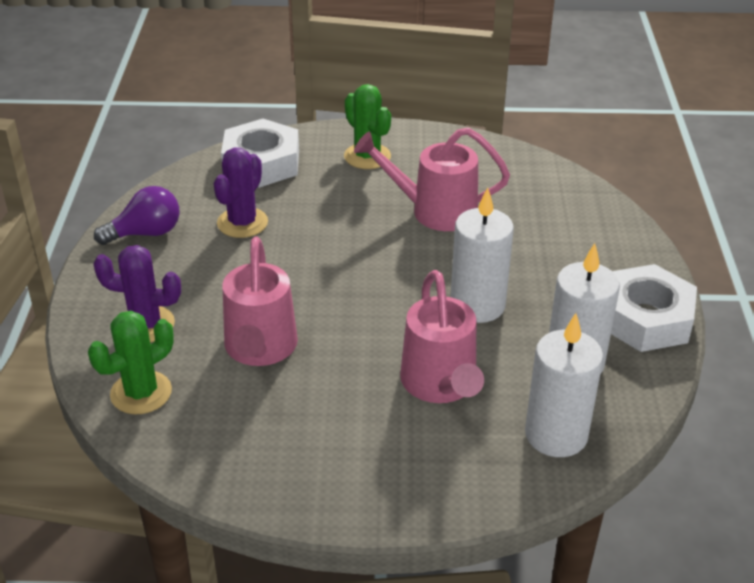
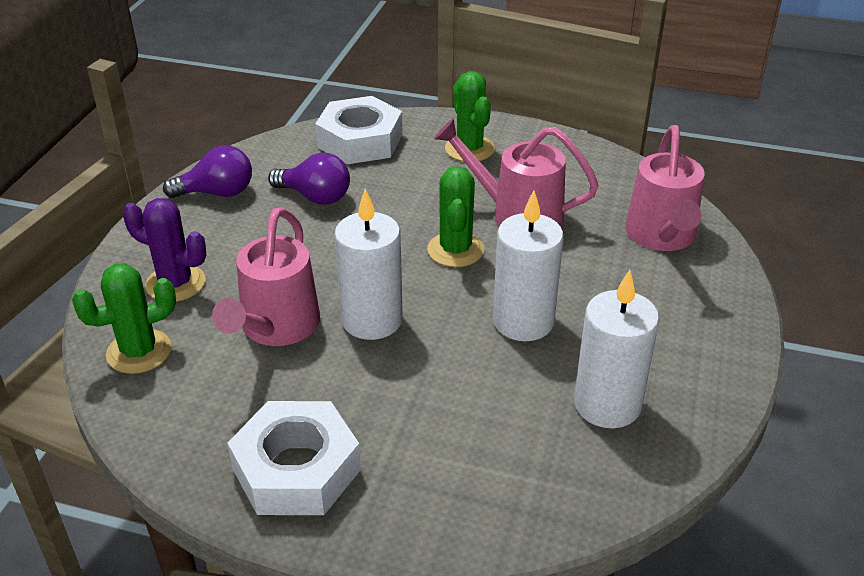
camera: 15 degrees right, 0 degrees up
(242, 223) = (315, 197): purple cactus -> purple light bulb
(393, 252) = (455, 250): none -> green cactus
(441, 386) = (448, 402): pink watering can -> pink watering can (662, 237)
(556, 435) = (554, 482): white candle -> white candle (372, 320)
(645, 318) = (708, 369): white nut -> white nut (297, 469)

